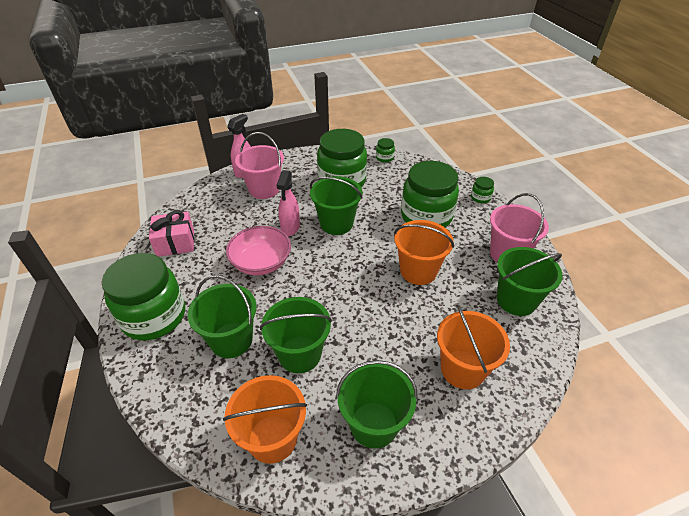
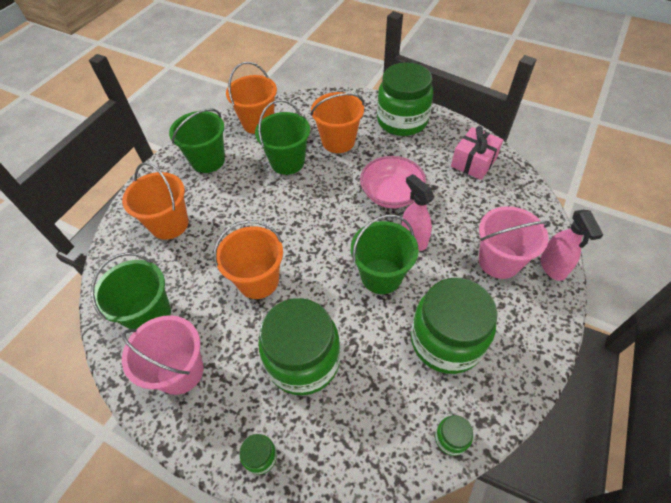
camera: 140 degrees right, 10 degrees up
(231, 340) = (338, 141): green bucket -> orange bucket

